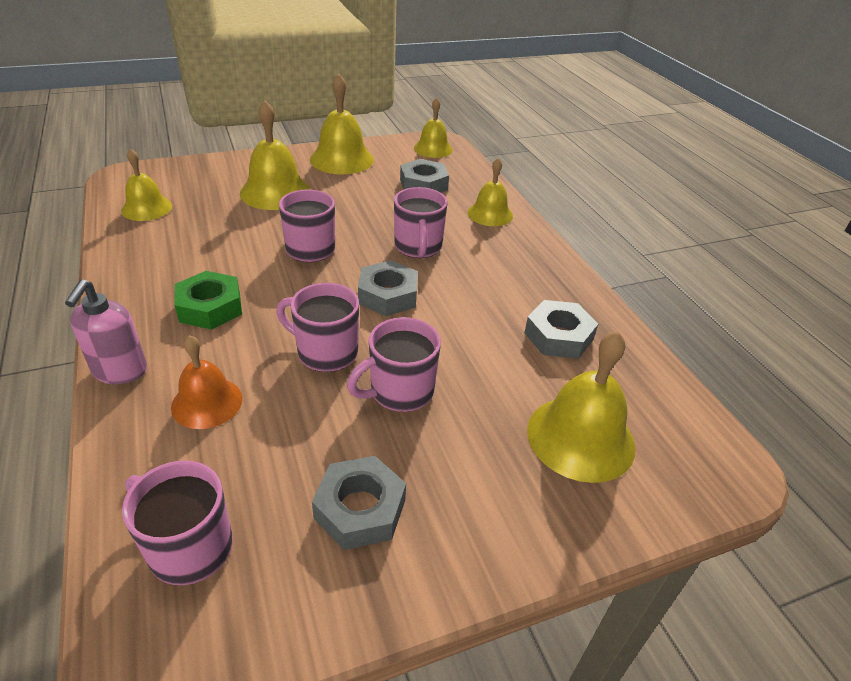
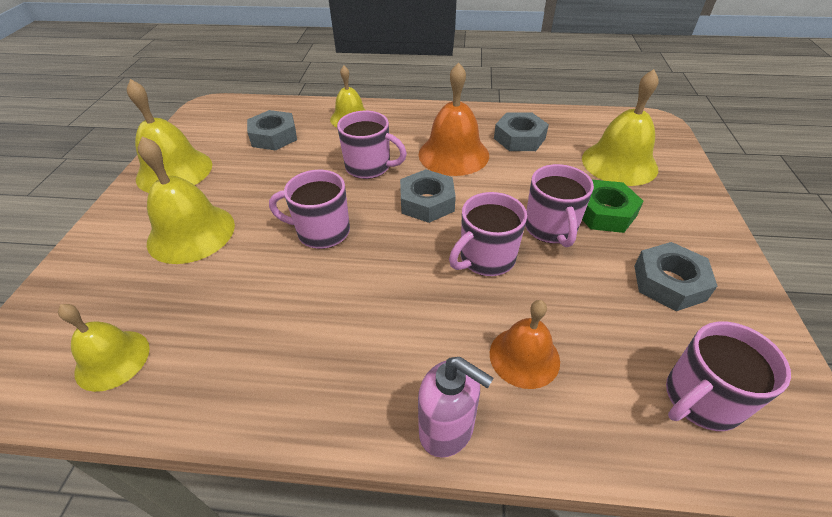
camera: 60 degrees left, 5 degrees up
(210, 307) = (375, 328): green nut -> green nut (604, 212)
(433, 149) = (217, 114): yellow bell -> none
(483, 293) = (453, 154): none -> orange bell

